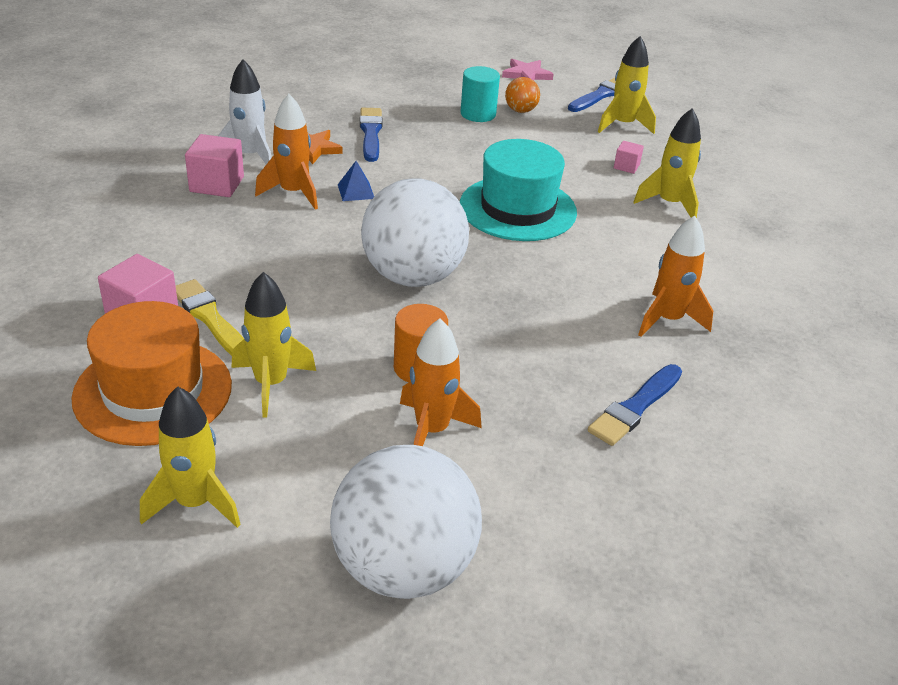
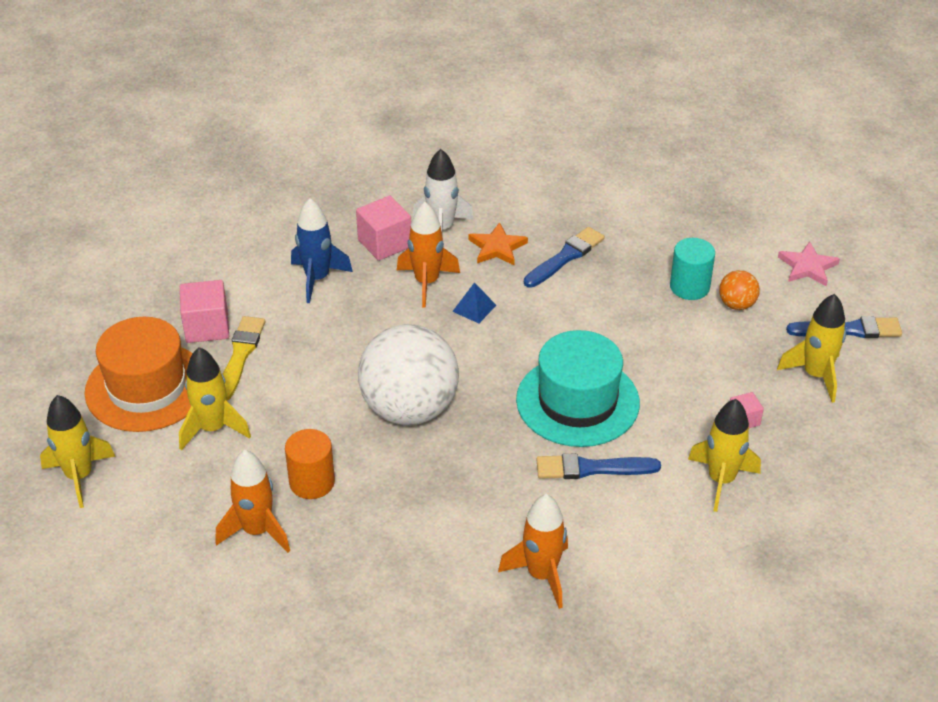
camera: 50 degrees right, 5 degrees up
(195, 232) = (317, 279): none -> blue rocket
(403, 568) = (124, 600): white ball -> none
(635, 407) = (406, 618): blue brush -> blue brush (592, 468)

